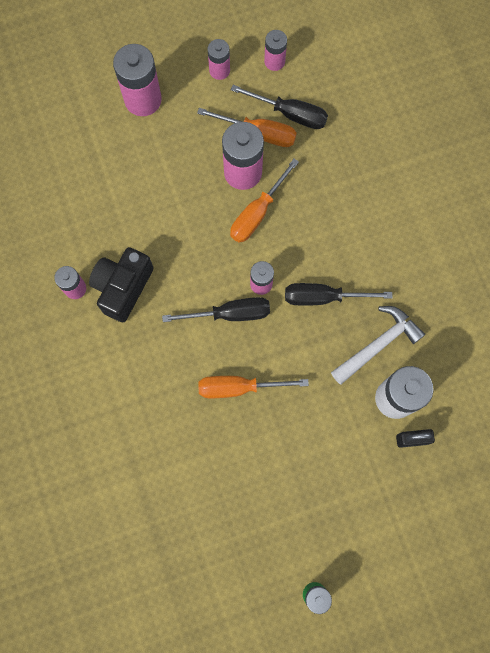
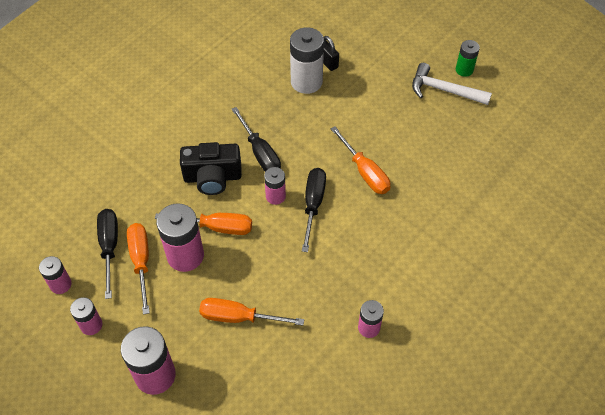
camera: 120 degrees left, 20 degrees down
(123, 287) = (343, 291): black camera -> black camera (212, 177)
(153, 187) = (239, 317): none -> orange screwdriver
(230, 314) = (313, 205): black screwdriver -> black screwdriver turned 45 degrees clockwise
(378, 344) = (274, 106): white hammer -> white hammer (444, 90)

